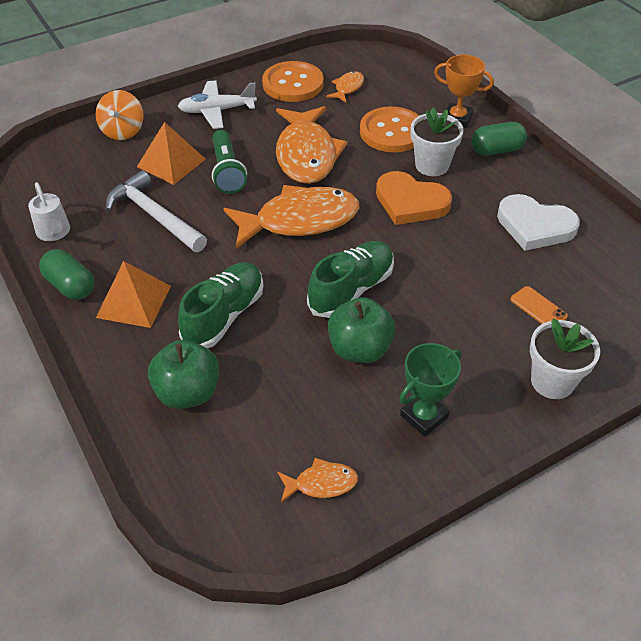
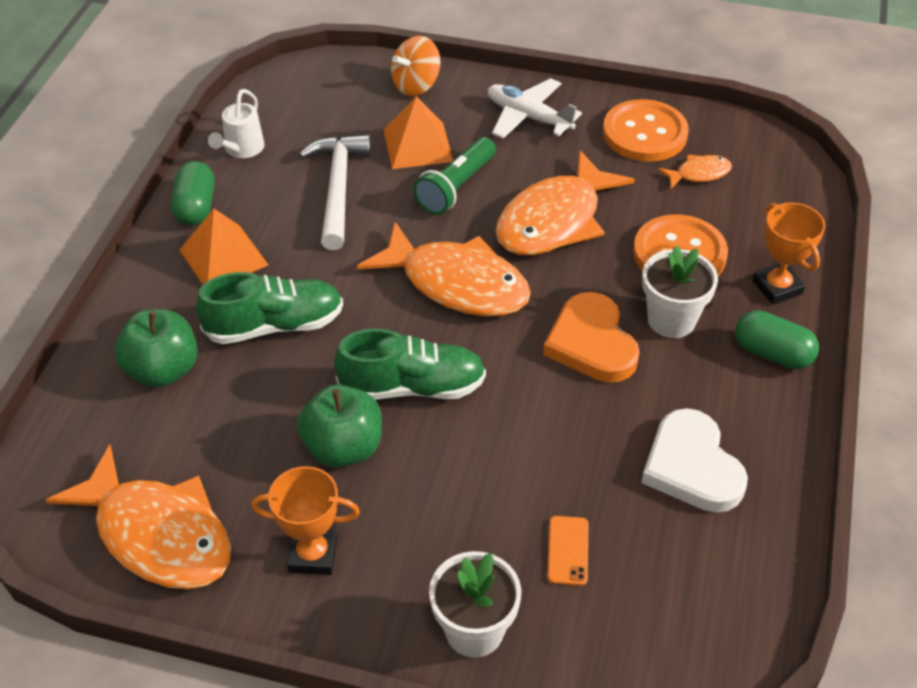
camera: 45 degrees right, 0 degrees up
(321, 483) = (157, 534): orange fish -> orange fish, size x2.19
(424, 416) = (313, 555): green trophy -> orange trophy

